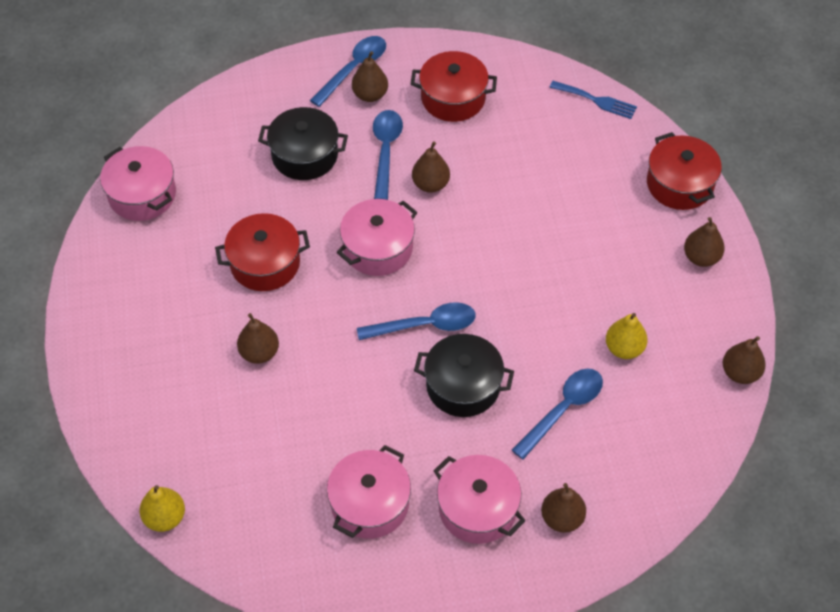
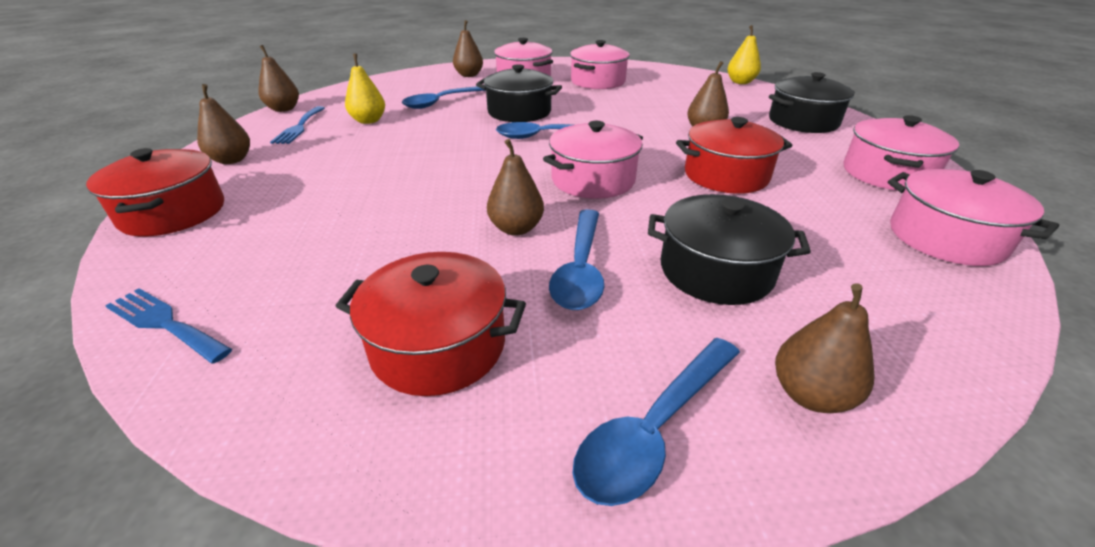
camera: 175 degrees left, 20 degrees down
(125, 276) = (887, 174): none -> pink pot
(143, 383) = (803, 121): none -> black pot
(370, 95) = (610, 363): brown pear -> brown pear (810, 394)
(689, 328) = (299, 127): none -> blue fork

